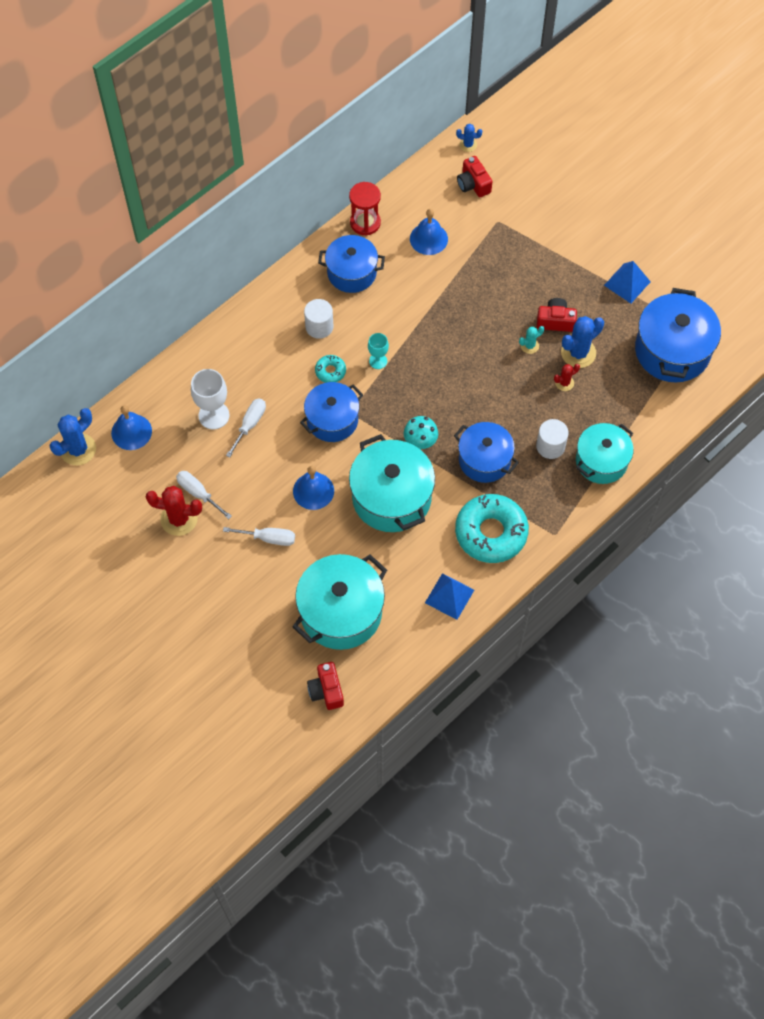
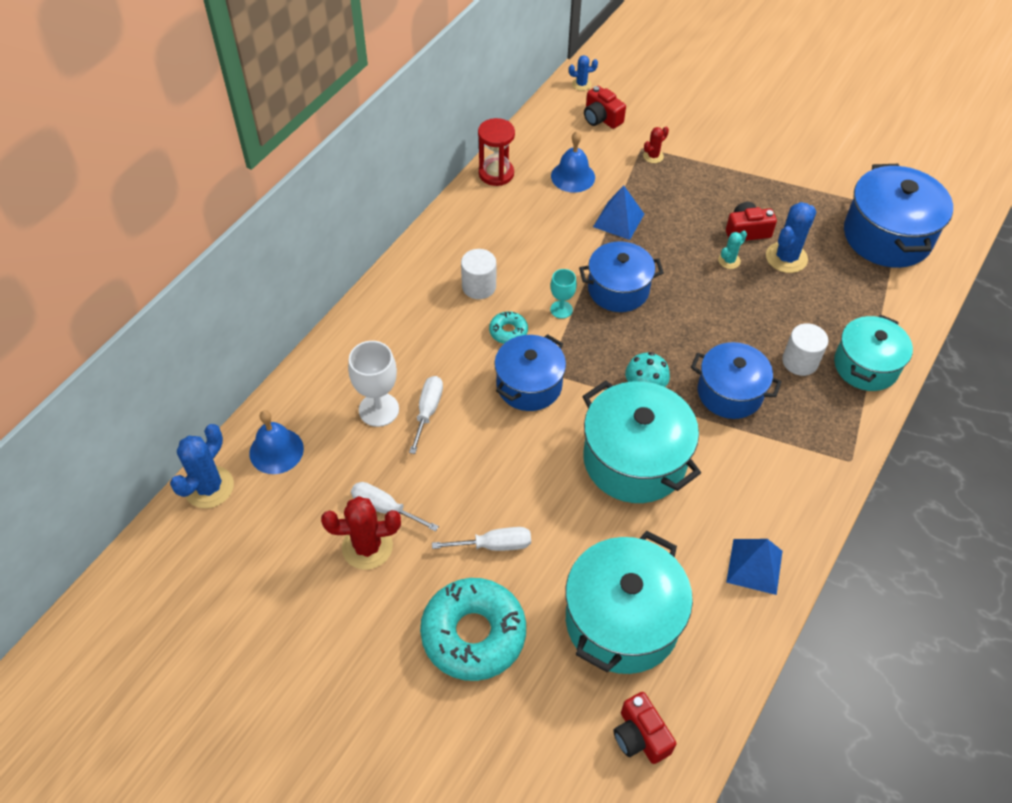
camera: 15 degrees left, 10 degrees down
(313, 491) = (533, 473): blue bell -> none
(352, 273) = (498, 224): blue pot -> blue pot (618, 289)
(491, 532) = (773, 475): turquoise donut -> turquoise donut (473, 634)
(564, 383) = (785, 291): red cactus -> red cactus (653, 156)
(627, 283) = (807, 181): blue pyramid -> blue pyramid (618, 220)

